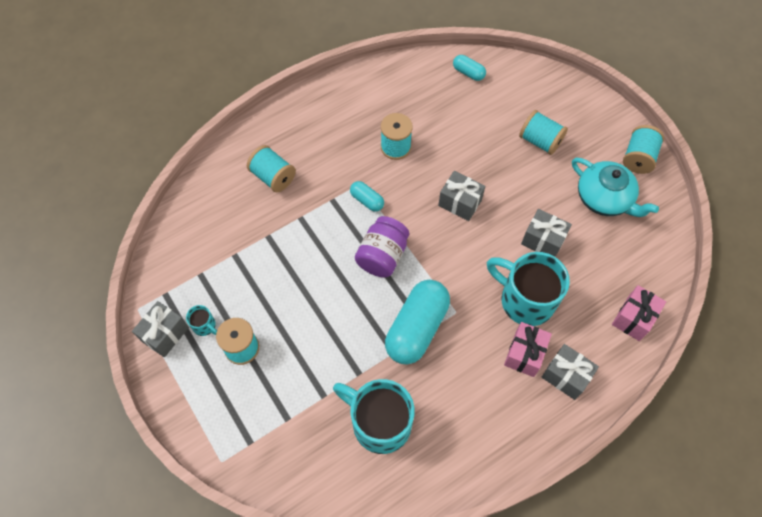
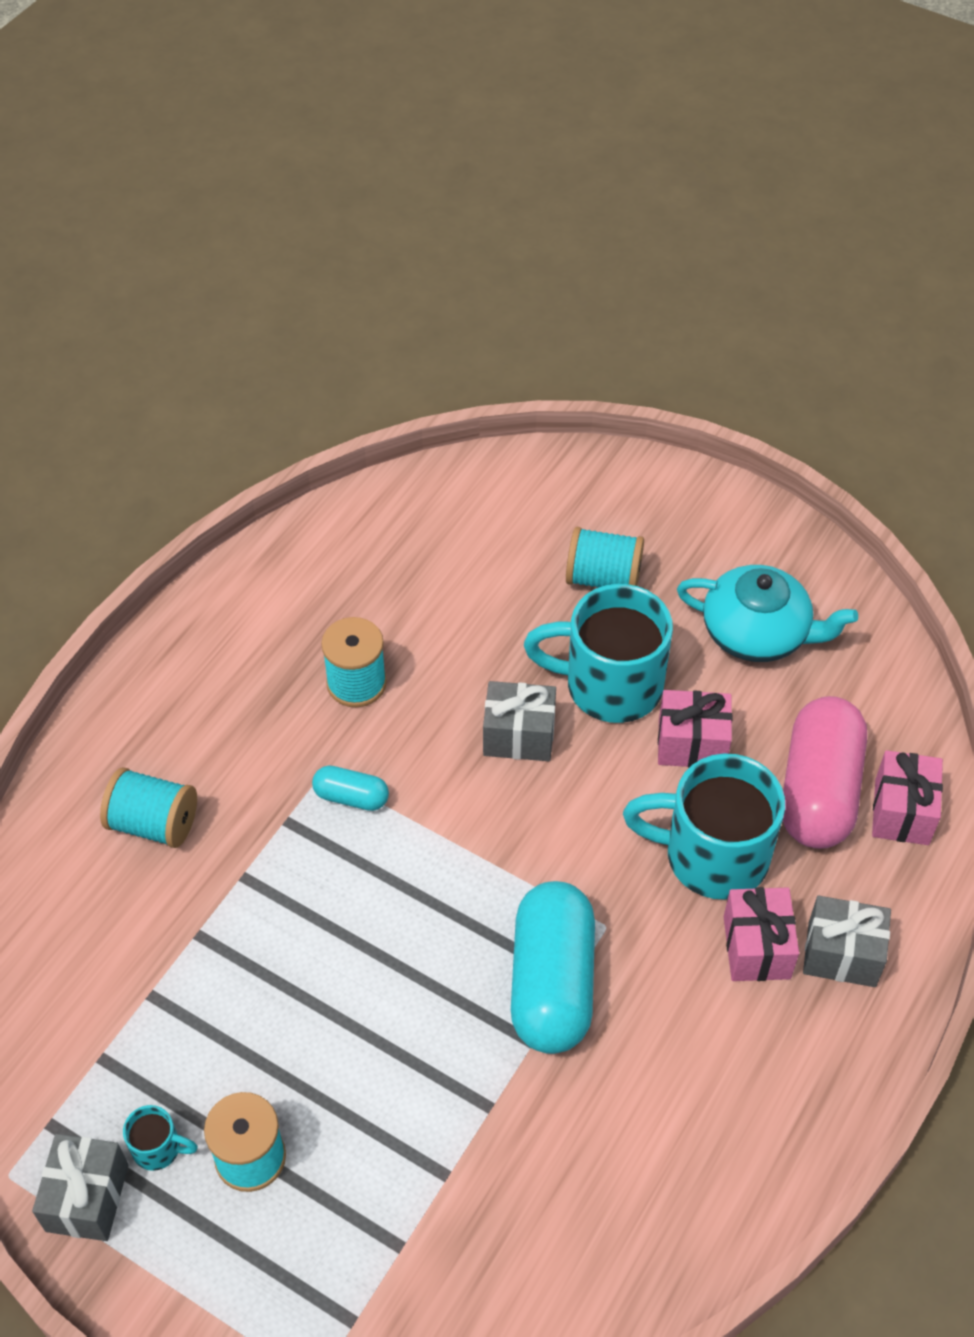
camera: 25 degrees left, 10 degrees down
(379, 423) = (569, 1176): turquoise mug -> turquoise mug (609, 685)
(382, 256) = (428, 883): purple jar -> none
(468, 73) = (422, 506): turquoise capsule -> none
(543, 240) = (691, 744): grey gift -> pink gift
(596, 290) = (819, 790): none -> pink capsule
(638, 158) = (778, 545): turquoise spool -> none

